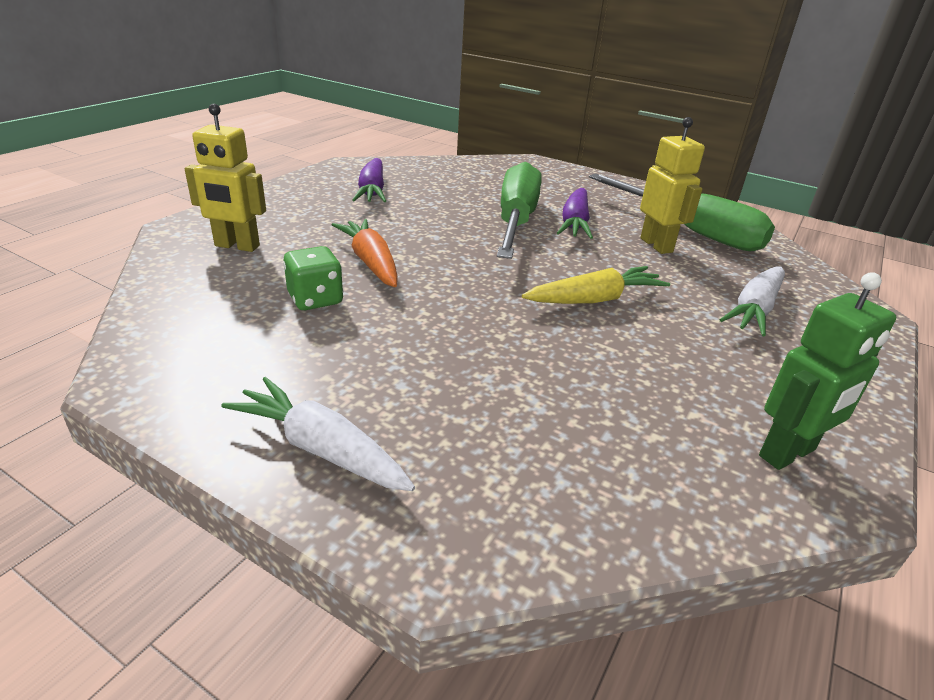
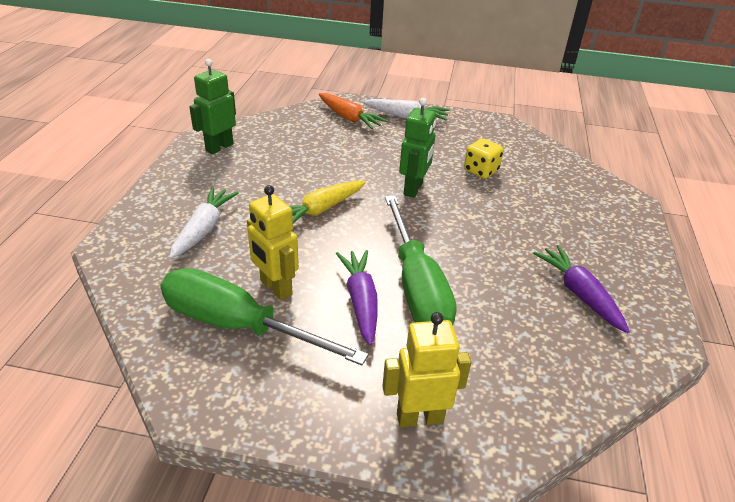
camera: 160 degrees right, 5 degrees up
(237, 246) = (575, 196): yellow robot -> yellow robot (419, 417)
(315, 299) = (481, 171): green dice -> yellow dice
(370, 262) = (482, 204): orange carrot -> orange carrot (349, 118)
(445, 297) = (413, 189): none -> green robot

